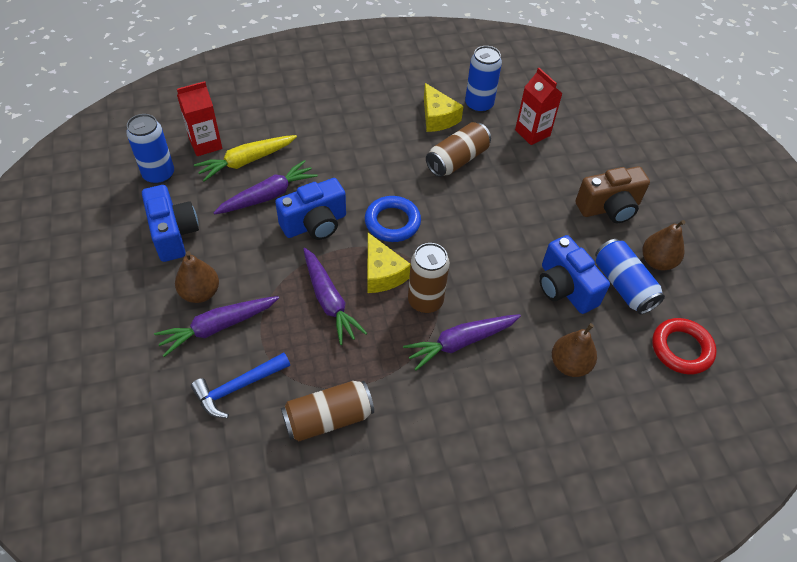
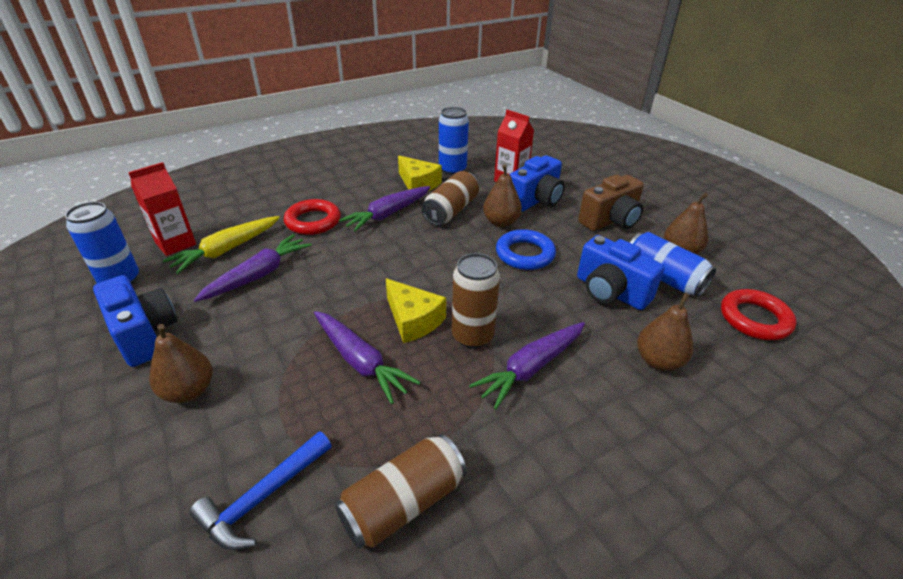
camera: 15 degrees left, 15 degrees down
(218, 327) = (220, 426): purple carrot -> purple carrot (388, 214)
(315, 224) = (320, 290): blue camera -> blue camera (536, 200)
(326, 144) = (313, 221): none -> red ring
(392, 222) = (406, 272): blue ring -> blue ring (525, 254)
(499, 185) = (501, 222): none -> brown pear

